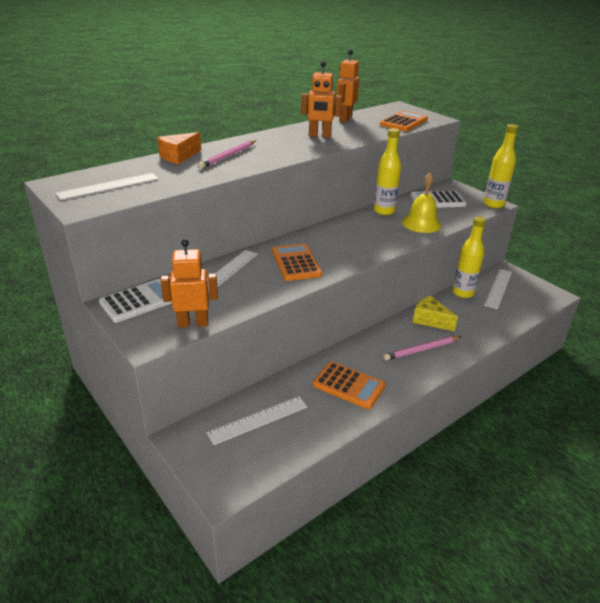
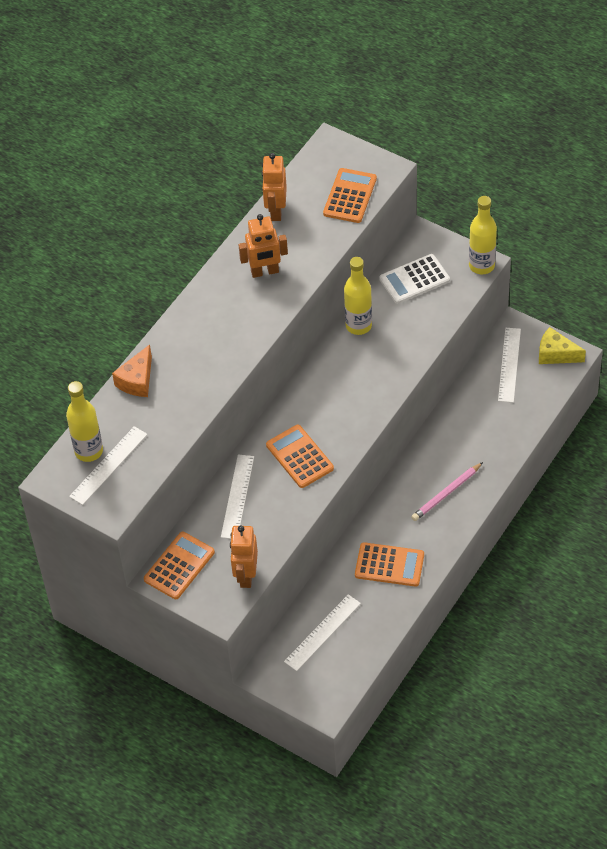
camera: 15 degrees left, 20 degrees up
(139, 301) = (179, 566): white calculator -> orange calculator
(193, 323) = (246, 575): orange robot -> orange robot turned 60 degrees counterclockwise
(228, 156) = (189, 360): pink pencil -> none
(421, 223) = (407, 337): yellow bell -> none
(430, 320) = (445, 446): yellow cheese -> yellow cheese (556, 354)
(463, 293) = (470, 387): yellow bottle -> yellow bottle (89, 451)

